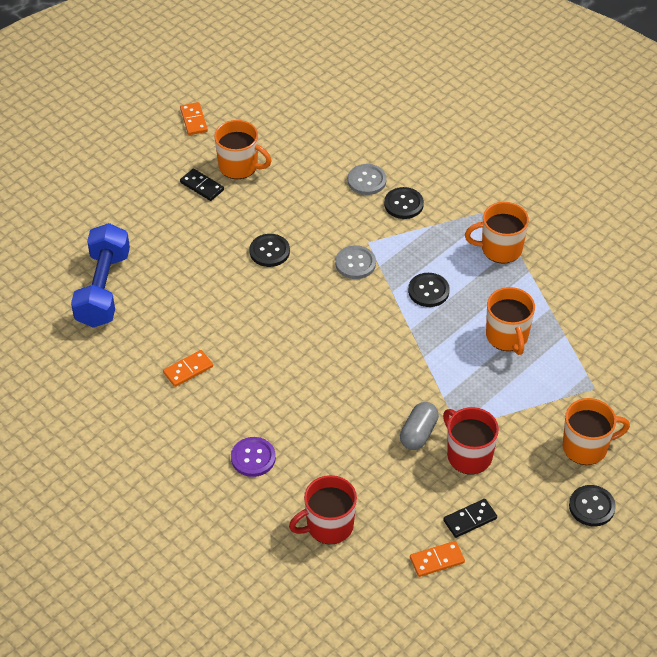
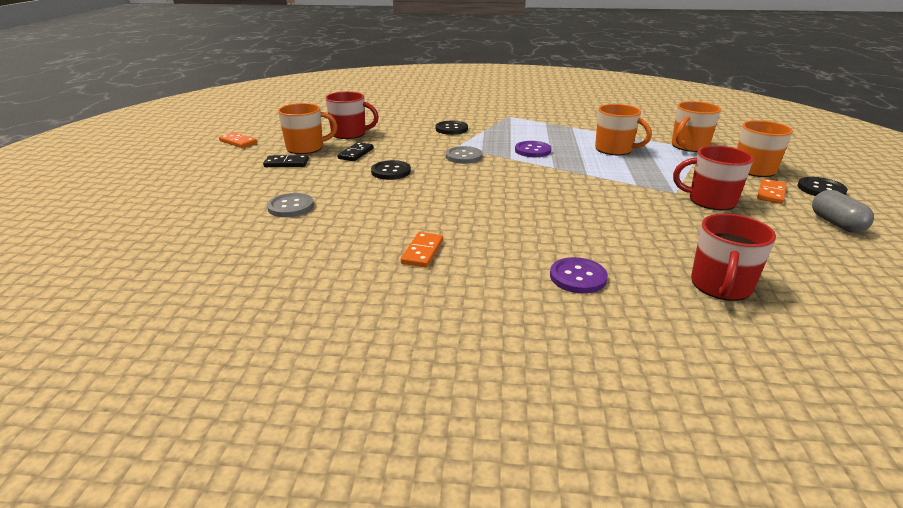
camera: 40 degrees left, 20 degrees down
(103, 289) = (260, 239): blue dumbbell -> none
(300, 159) = (349, 134): none -> red mug
(366, 180) = (411, 128): grey button -> grey button (291, 207)
(418, 433) = (660, 206): grey capsule -> grey capsule (836, 224)
(428, 291) = (532, 150): black button -> purple button
(437, 560) = (826, 261): orange domino -> orange domino (771, 193)
(470, 519) = (787, 229): black domino -> black domino (356, 153)
(500, 249) = (540, 125): orange mug -> orange mug (689, 146)

